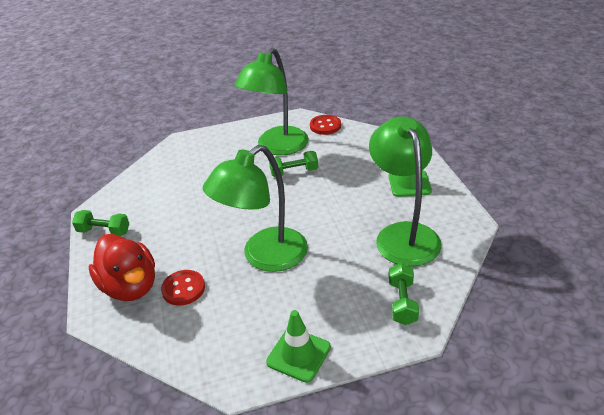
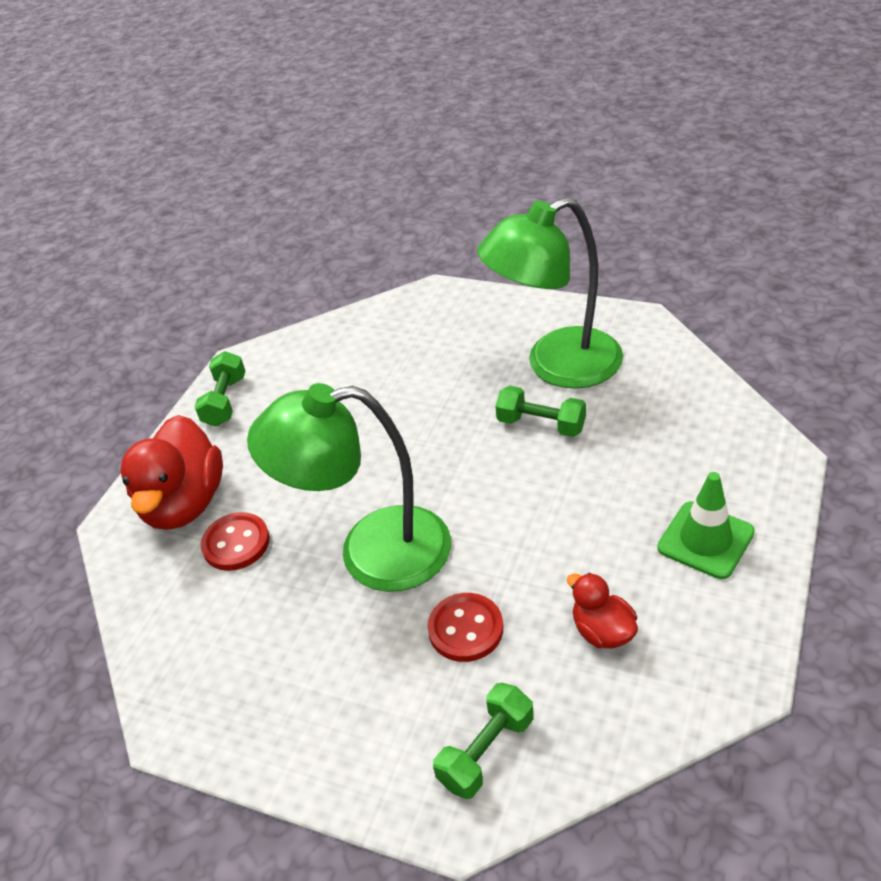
camera: 40 degrees right, 5 degrees up
(104, 231) = (225, 401): green dumbbell -> green dumbbell turned 45 degrees clockwise
(298, 355) = (276, 738): green traffic cone -> none
(325, 126) = (668, 357): red button -> red button (465, 629)
(403, 234) = (602, 631): green lamp -> red duck

